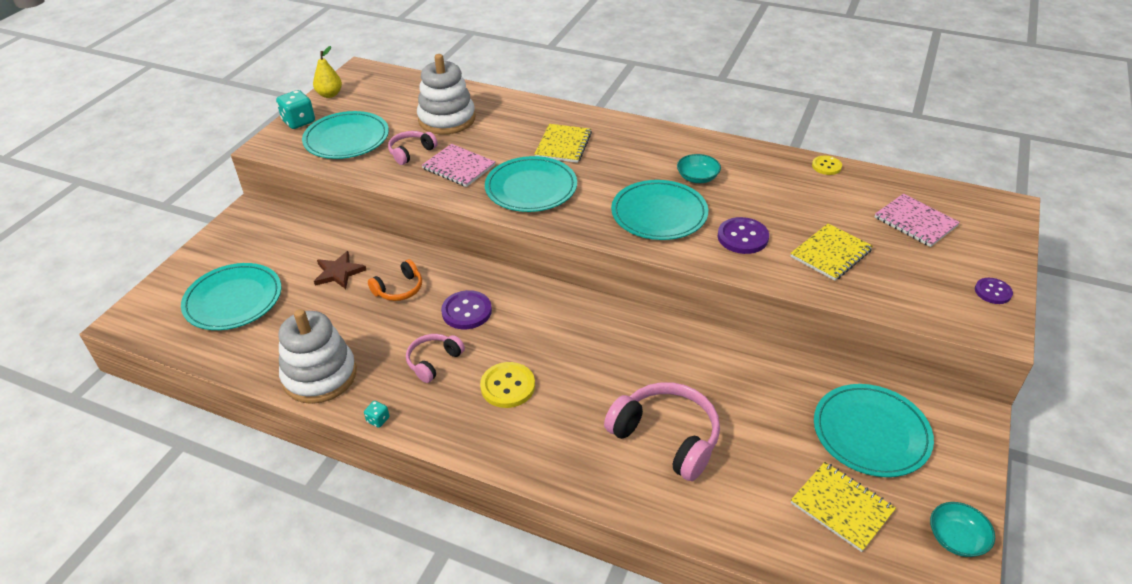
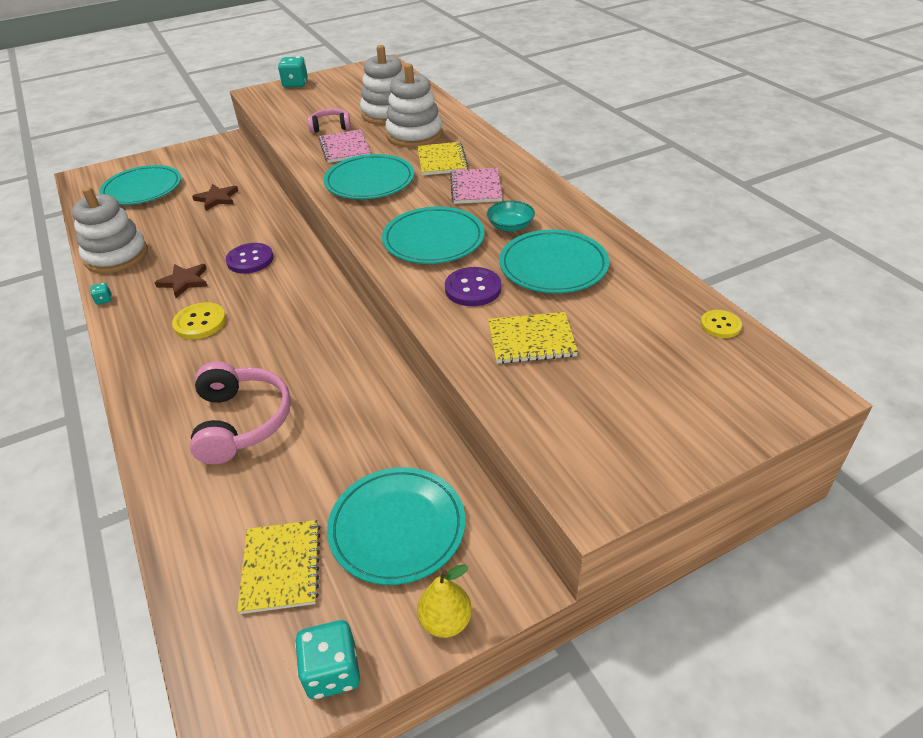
camera: 40 degrees right, 0 degrees up
(330, 94) = (340, 73): yellow pear -> yellow pear (445, 621)
(346, 139) = (305, 104): turquoise plate -> turquoise plate (553, 266)
(399, 289) = (233, 225): orange headphones -> none
(433, 361) = (184, 281): pink headphones -> brown star
(503, 131) = (414, 135): none -> white stacking toy
(563, 145) = (442, 160): yellow notebook -> yellow notebook turned 60 degrees counterclockwise
(826, 166) = (650, 266): yellow button -> yellow button (720, 325)
(915, 222) = (667, 355): pink notebook -> pink notebook (476, 188)
(956, 538) = (332, 672): turquoise bowl -> turquoise dice
(993, 292) = (648, 462): purple button -> none

